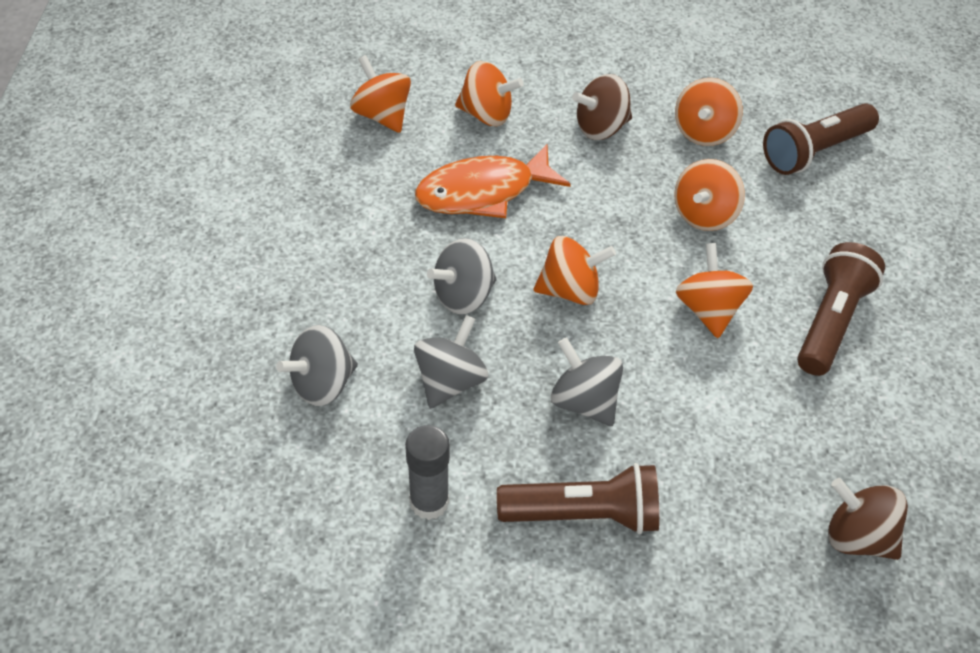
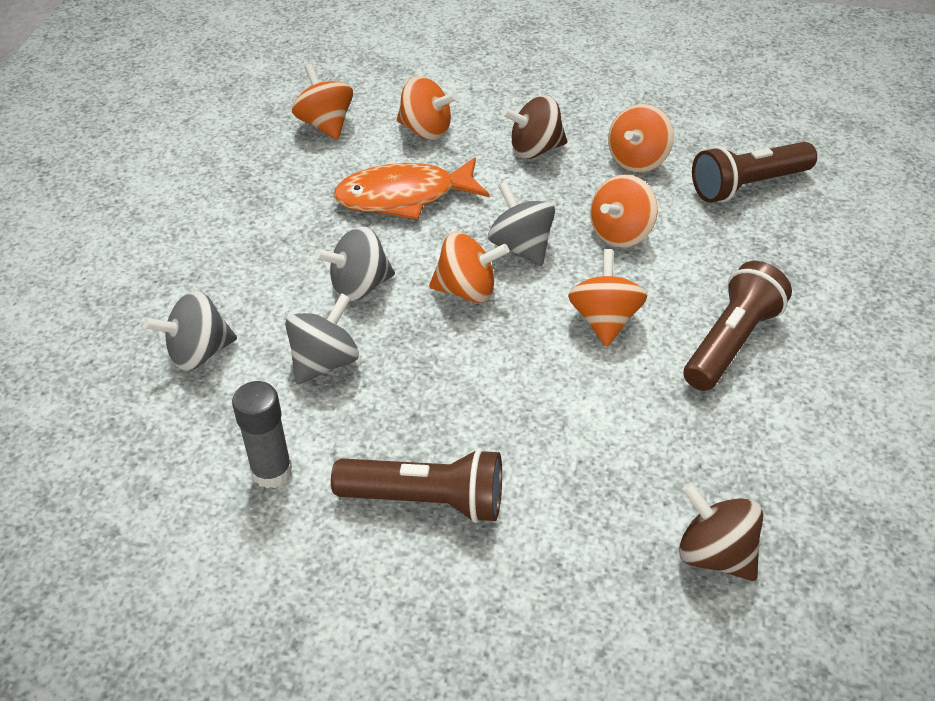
camera: 10 degrees right, 5 degrees down
(584, 401) = (454, 393): grey spinning top -> grey spinning top (520, 247)

